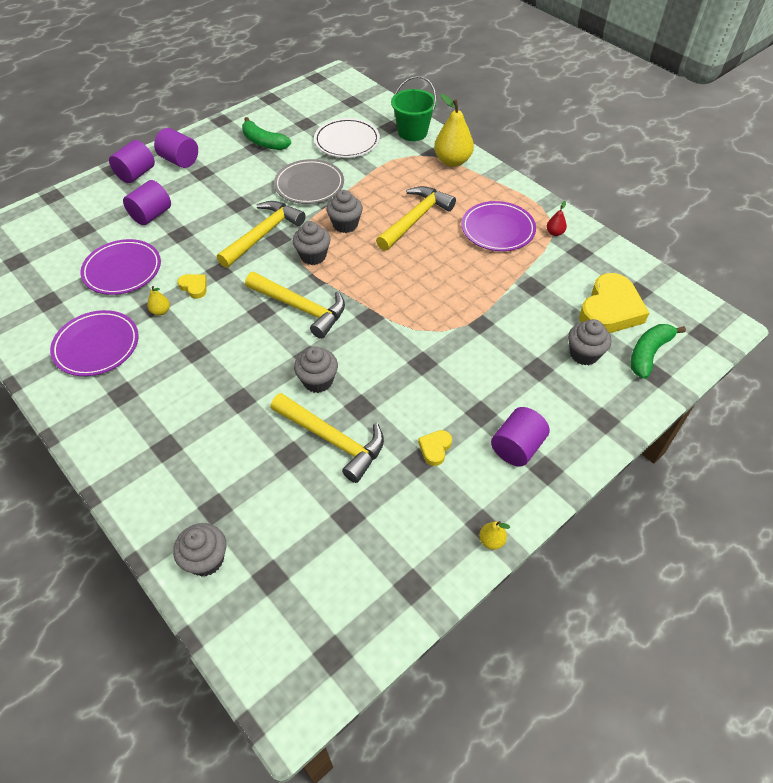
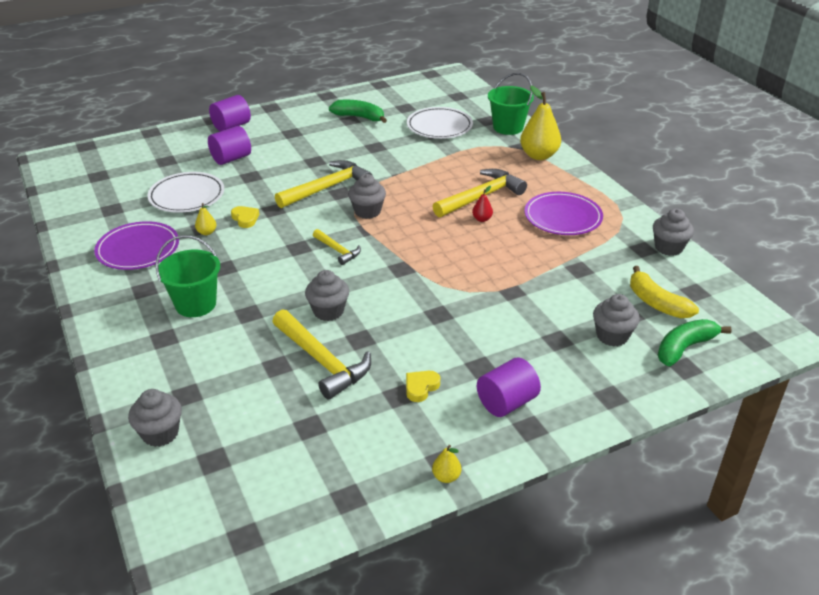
camera: 15 degrees right, 15 degrees down
(122, 270) = (187, 196): purple plate -> white plate
(180, 160) = (275, 121): purple cylinder -> none
(183, 400) = (195, 304): none -> green bucket
(264, 142) = (359, 117): green banana -> green banana turned 150 degrees clockwise
(301, 308) = (338, 250): yellow hammer -> yellow hammer, size x0.54
(309, 185) = (388, 155): grey plate -> none
(345, 224) = (409, 191): grey cupcake -> grey cupcake (668, 247)
(554, 233) = (622, 229): red pear -> red pear (482, 219)
(610, 310) = (656, 303): yellow heart -> yellow banana

